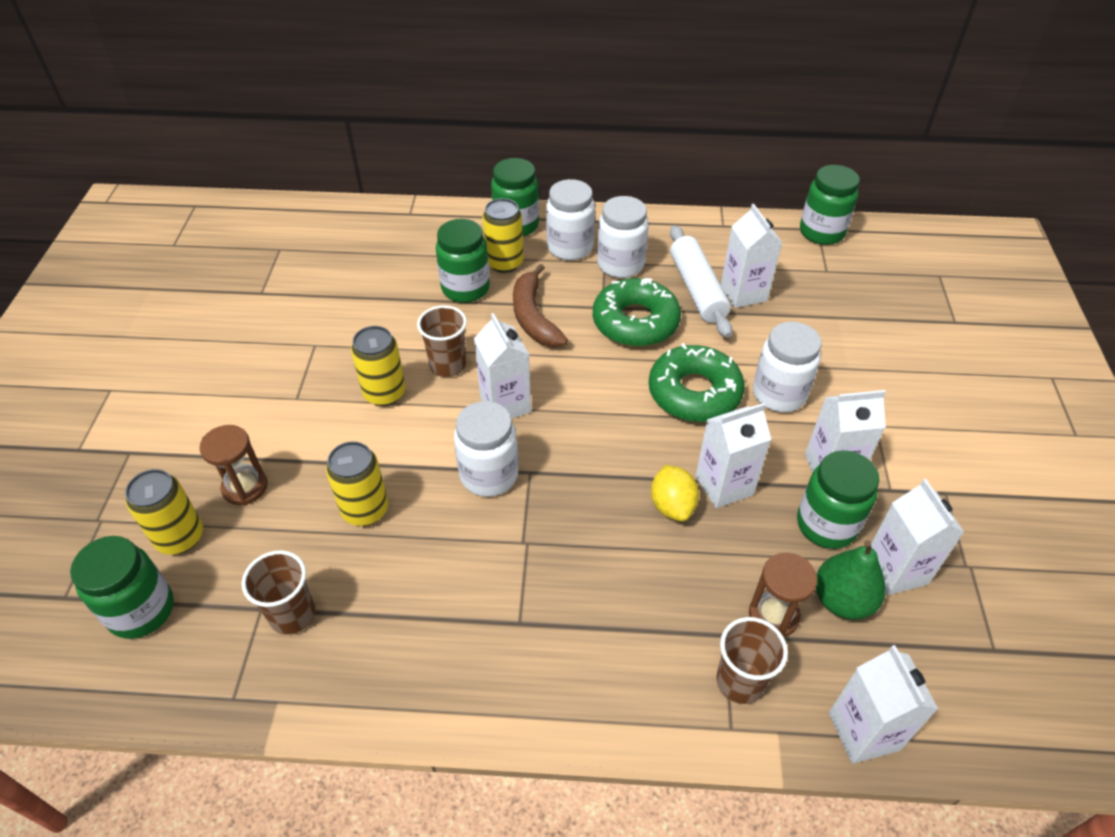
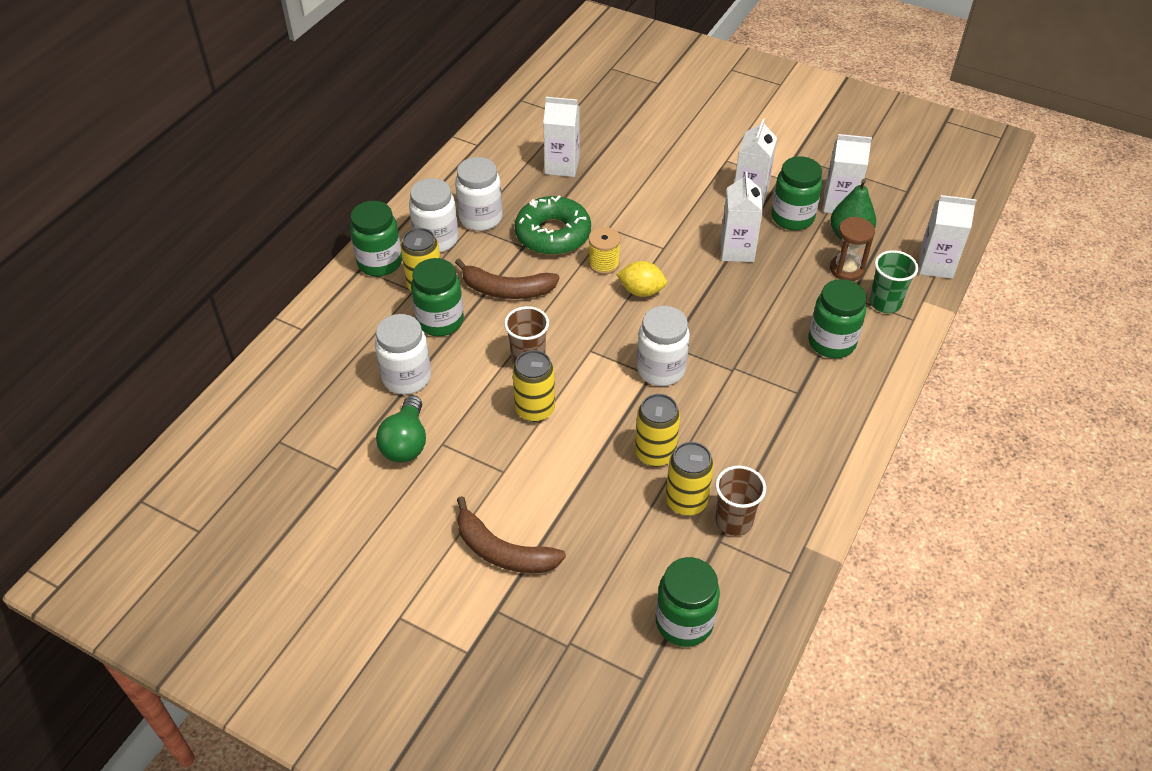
camera: 65 degrees left, 0 degrees up
(180, 537) = (620, 584): yellow can -> yellow can (686, 501)
(199, 432) = (502, 551): none -> brown banana
(245, 487) = (588, 528): brown hourglass -> none
(306, 321) = (406, 442): none -> green light bulb
(505, 404) = (594, 338): white carton -> none
(619, 375) = (603, 263): none -> yellow spool
(672, 505) = (740, 282): yellow lemon -> yellow lemon (641, 291)
(694, 392) = (646, 231): green donut -> none
(697, 289) = (541, 187): white rolling pin -> none
(740, 681) = (885, 303): brown cup -> green cup
(779, 394) = (673, 191): white jar -> white jar (407, 377)
(821, 232) = (525, 99): green jar -> green jar (831, 342)

